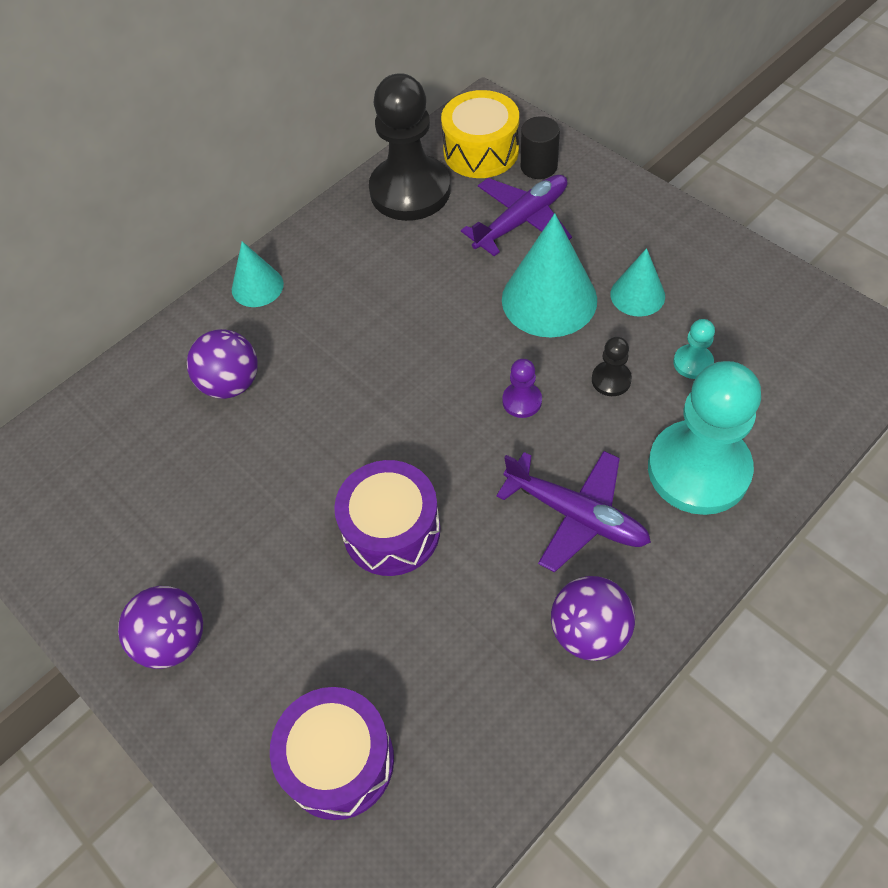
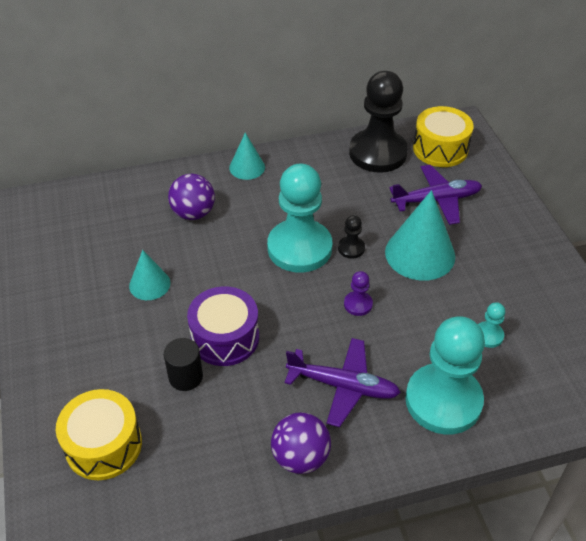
camera: 25 degrees right, 10 degrees down
(173, 640) = (64, 333): purple ball -> none
(338, 761) = (104, 445): purple drum -> yellow drum
(401, 363) = (299, 248): none -> turquoise pawn
(538, 166) = (472, 173): black cylinder -> black cylinder (185, 377)
(575, 514) = (342, 386): purple plane -> purple plane turned 45 degrees counterclockwise
(611, 380) = (425, 319): black pawn -> black pawn (351, 248)
(637, 295) = (481, 277): turquoise cone -> turquoise cone (149, 284)

